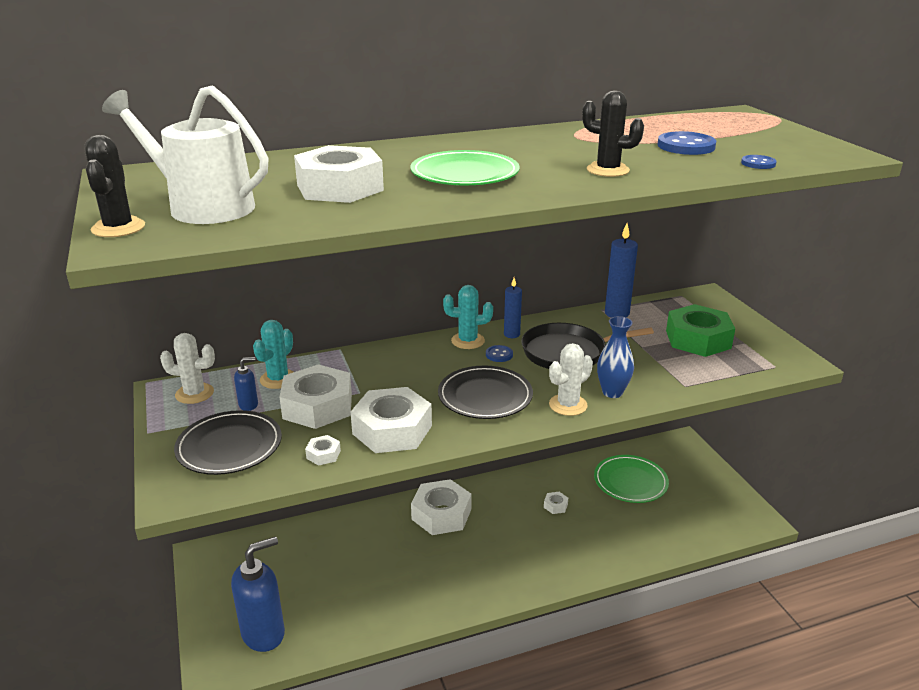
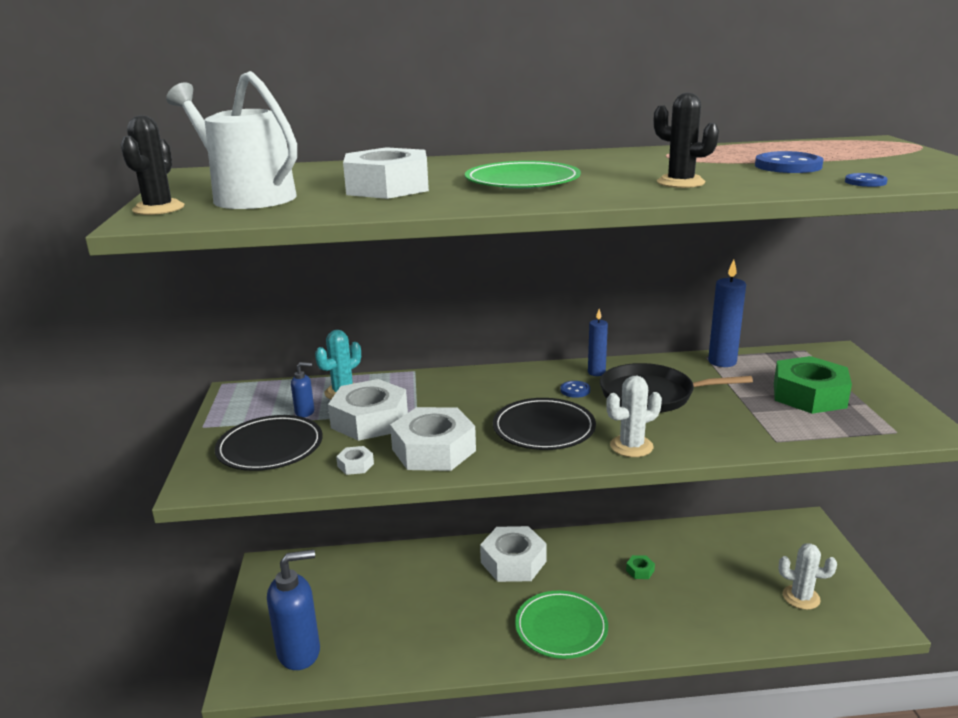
camera: 15 degrees right, 5 degrees down
(194, 393) = (260, 397): white cactus -> white cactus (801, 597)
(468, 341) = (547, 374): turquoise cactus -> none
(555, 506) = (640, 570): white nut -> green nut
(612, 392) = (687, 439): blue vase -> none
(630, 481) = (733, 557): green plate -> green plate (561, 627)

